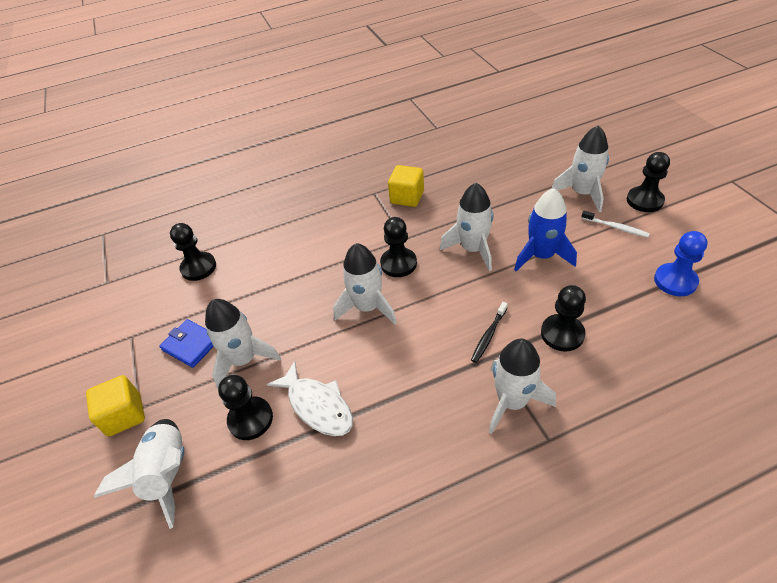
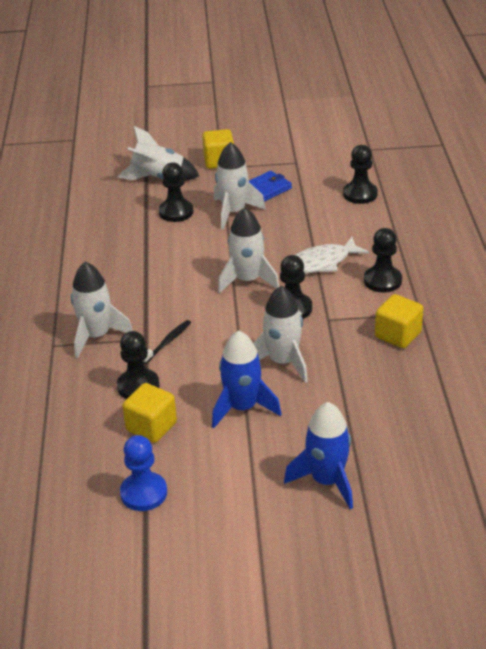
camera: 105 degrees right, 10 degrees down
(317, 405) = (165, 242): white fish -> white fish (321, 263)
(488, 335) = (168, 342): black toothbrush -> black toothbrush turned 75 degrees clockwise
(582, 193) = (327, 481): white rocket -> blue rocket
(603, 304) = (151, 427): none -> yellow cube
(616, 227) = (249, 484): white toothbrush -> none
(644, 200) = (281, 533): black pawn -> black pawn (382, 280)

